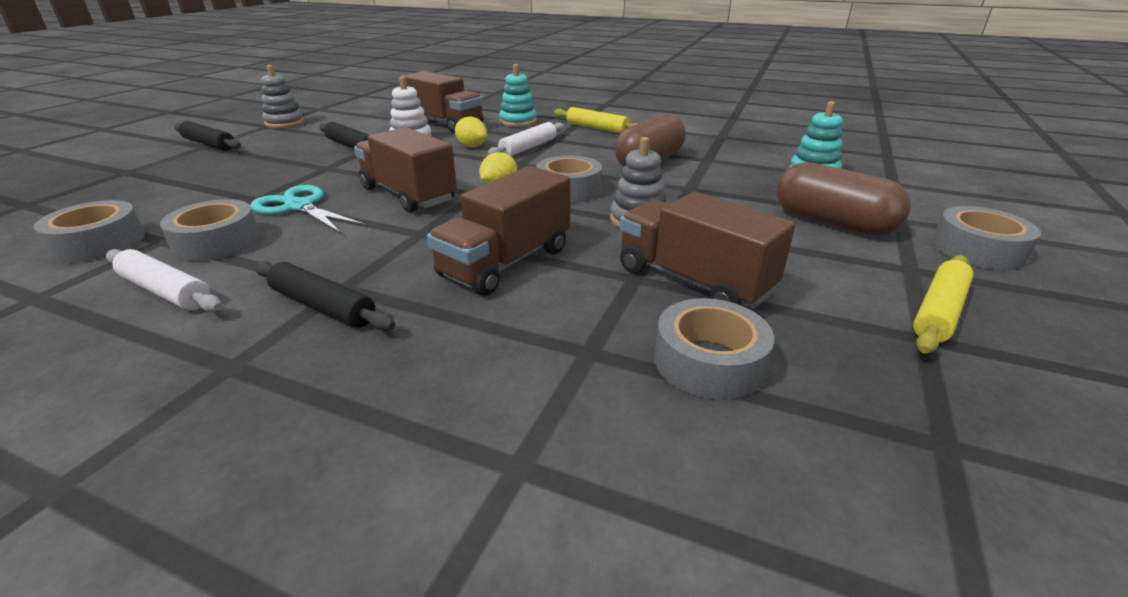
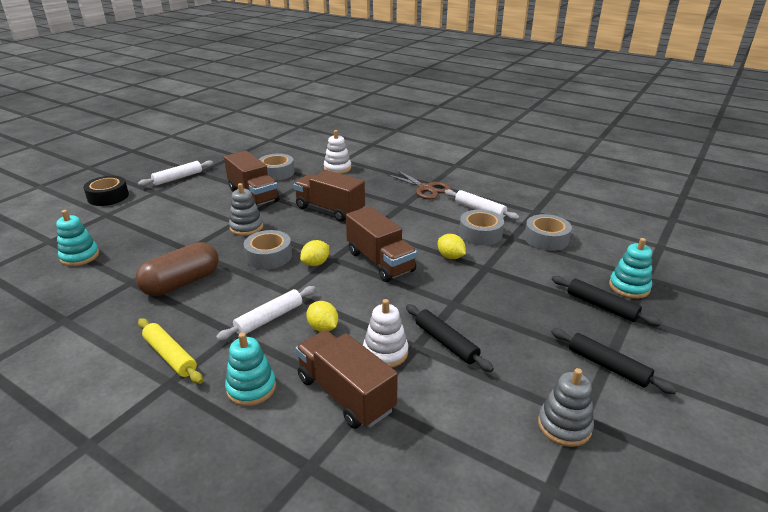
camera: 170 degrees left, 0 degrees up
(73, 194) = (629, 287): none -> turquoise stacking toy
(259, 344) = (425, 188): none -> brown scissors
(299, 207) = (450, 257): turquoise scissors -> yellow lemon
(323, 306) = (408, 198): black rolling pin -> black rolling pin (601, 306)
(506, 262) = (330, 209): brown truck -> brown truck turned 105 degrees counterclockwise
(529, 406) = (337, 168): none -> white stacking toy
(832, 222) = (145, 216): brown capsule -> none
(938, 312) = (178, 178): yellow rolling pin -> white rolling pin
(977, 250) = (108, 197): grey tape -> black tape

